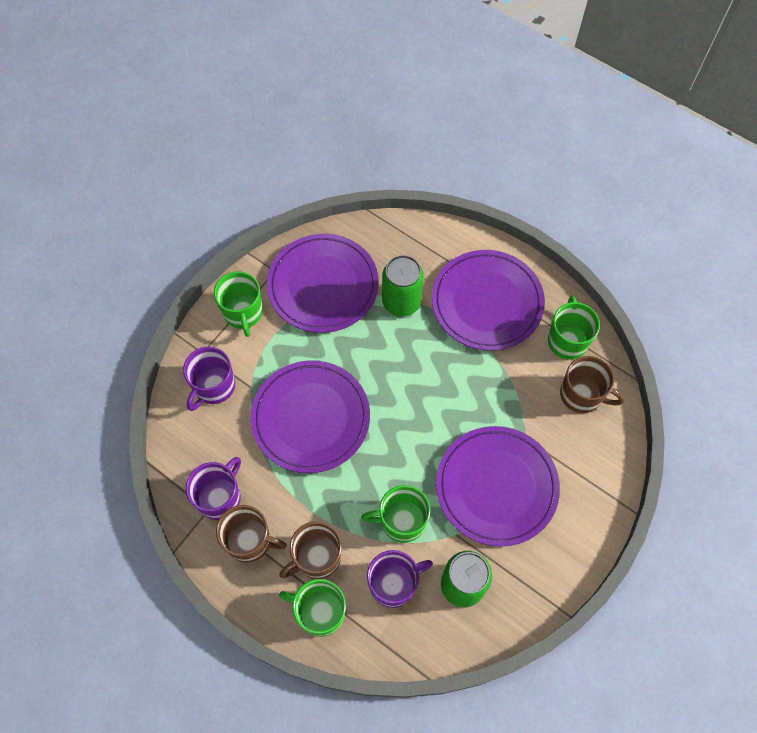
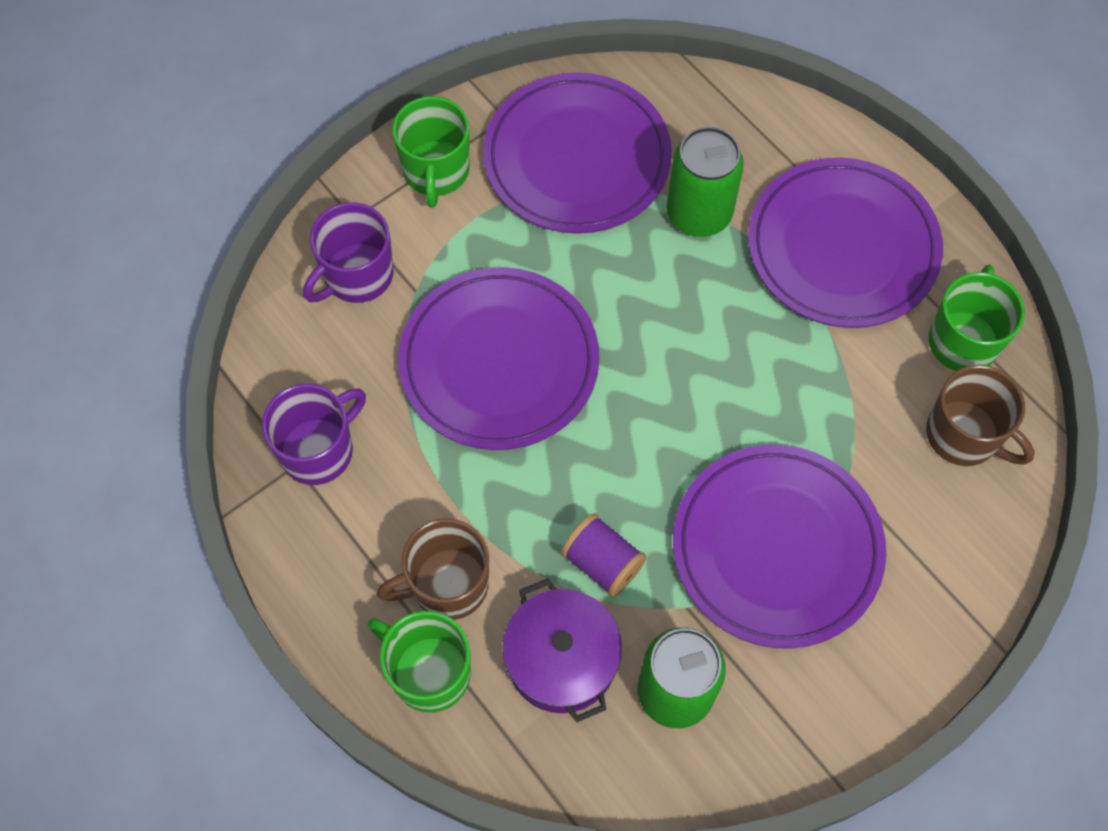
camera: 15 degrees right, 0 degrees up
(250, 541) = (347, 530): brown mug -> none
(394, 584) = (562, 659): purple mug -> purple pot
(401, 521) = (602, 563): green mug -> purple spool

